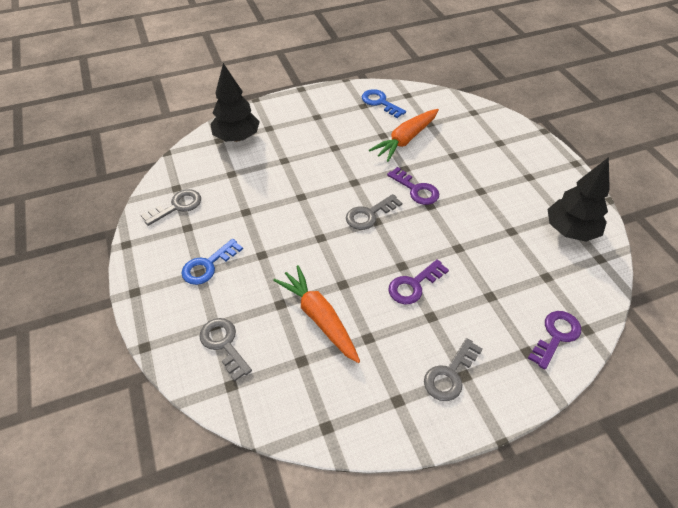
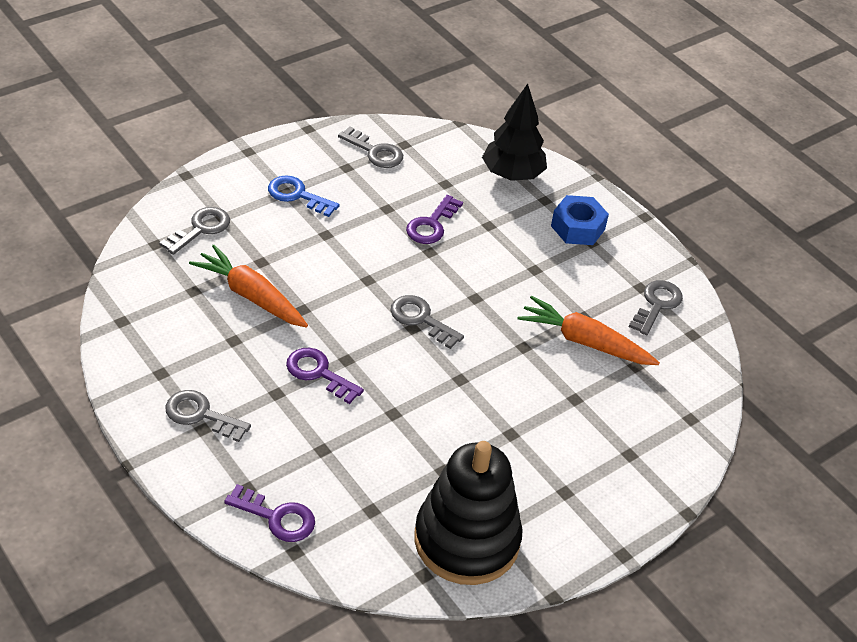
camera: 70 degrees right, 5 degrees down
(301, 119) = (577, 227): none -> blue nut
(319, 317) = (251, 296): orange carrot -> orange carrot turned 90 degrees counterclockwise
(380, 102) = (657, 305): blue key -> grey key
(416, 189) = (485, 362): purple key -> purple key (431, 224)
(570, 231) = (466, 540): black tree -> black stacking toy

